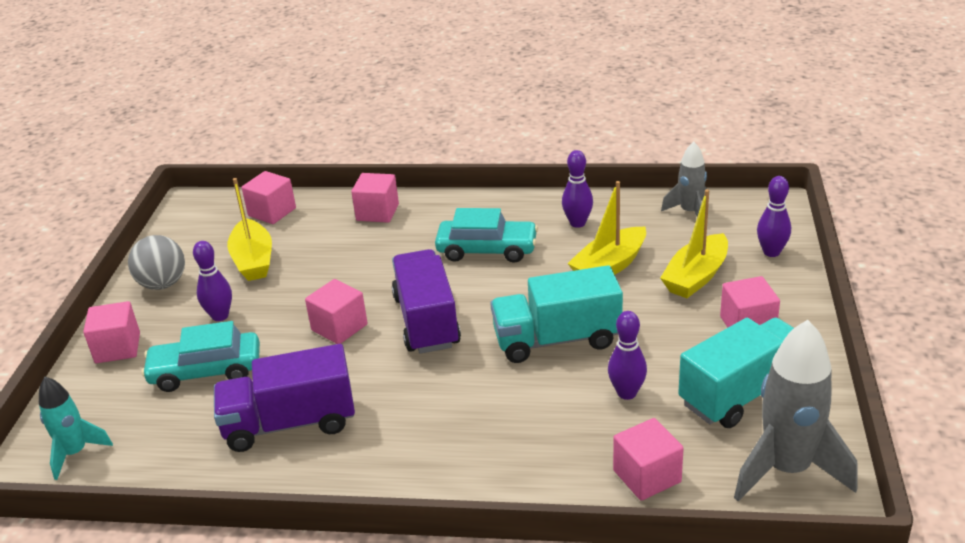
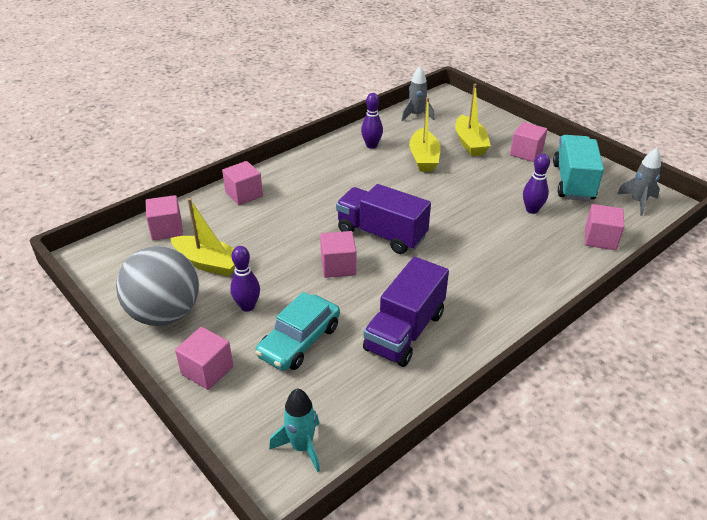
camera: 50 degrees left, 5 degrees up
(163, 284) = (165, 314): grey ball -> grey ball, size x1.57
(487, 250) = (348, 182): turquoise car -> none
(557, 339) = (461, 205): turquoise truck -> none
(771, 252) = (481, 117): purple bowling pin -> none
(787, 469) = (638, 202): grey rocket -> grey rocket, size x0.58

